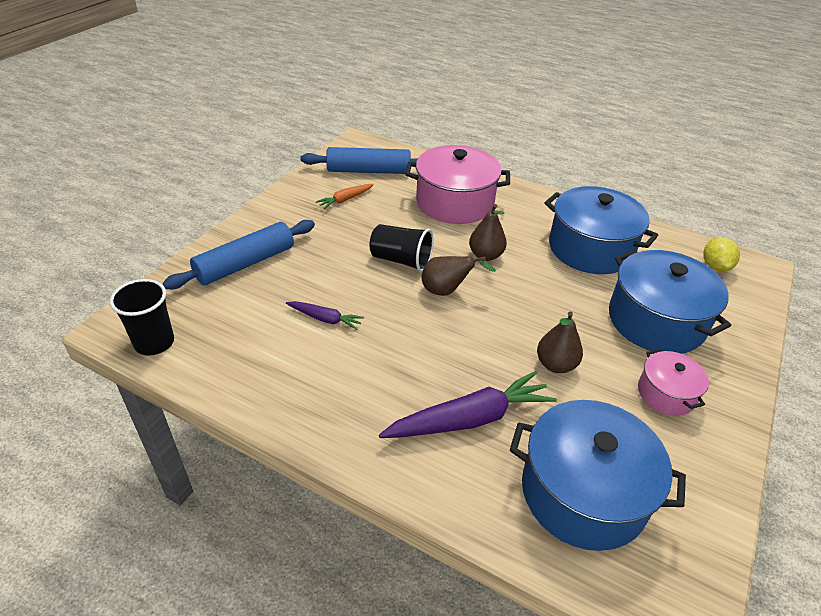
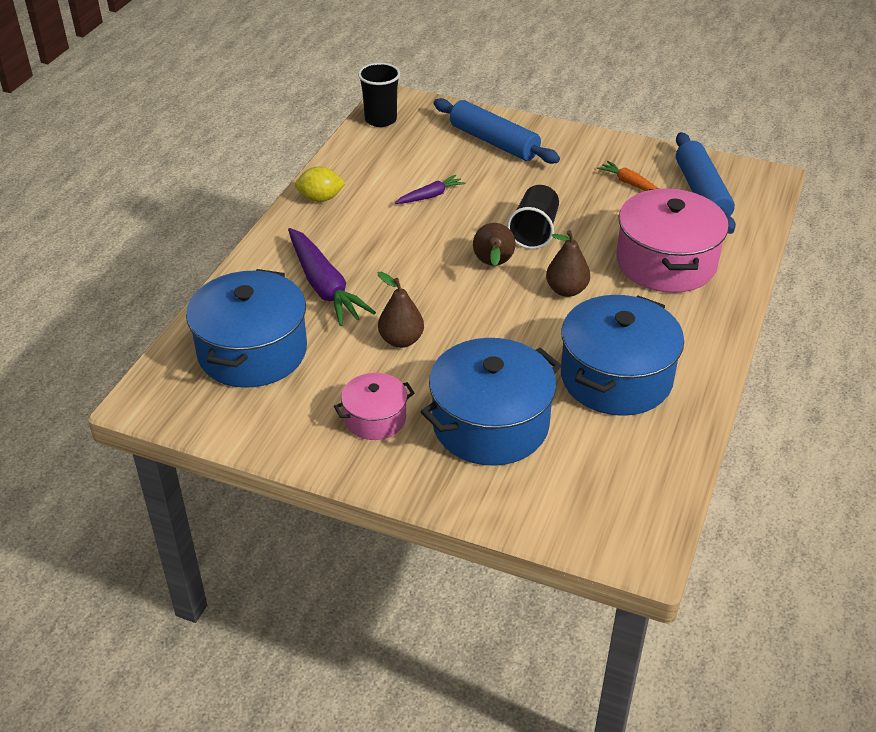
camera: 85 degrees right, 0 degrees up
(325, 319) = (430, 196): purple carrot -> purple carrot turned 135 degrees counterclockwise
(715, 266) = (624, 500): yellow lemon -> yellow lemon (320, 198)

